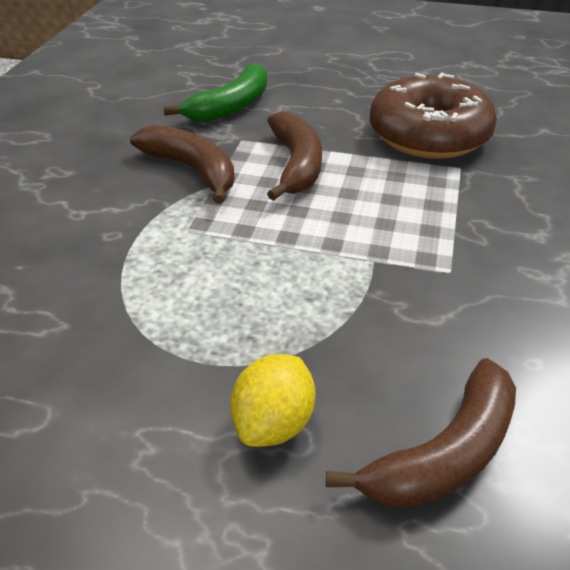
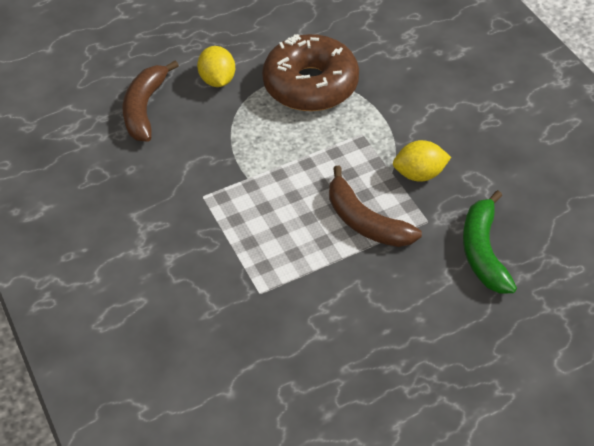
camera: 140 degrees right, 10 degrees up
(192, 170) = (419, 174): brown banana -> yellow lemon
(428, 135) = (310, 318): brown donut -> brown donut (310, 85)

